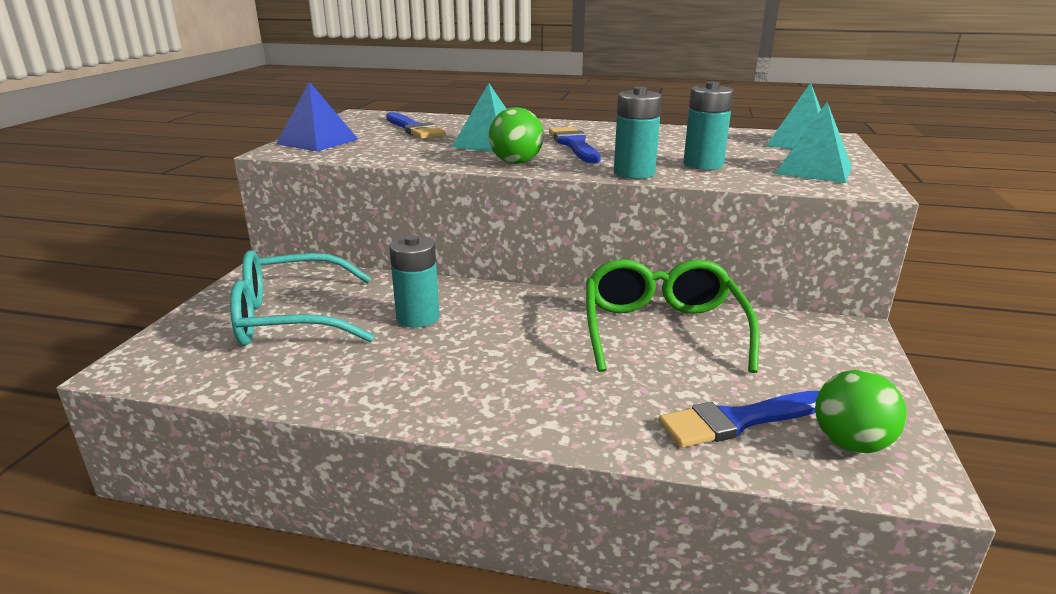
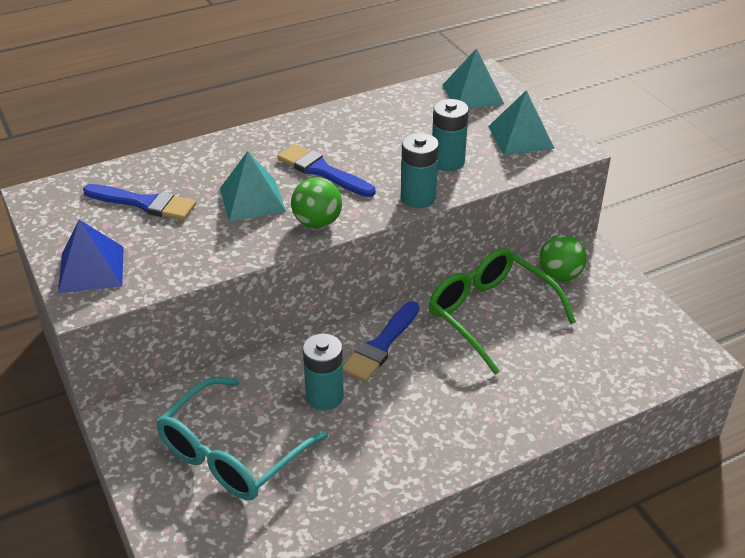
camera: 40 degrees left, 15 degrees up
(738, 421) = (597, 366): blue brush -> blue brush (381, 345)
(851, 443) = (657, 349): green ball -> green ball (560, 275)

